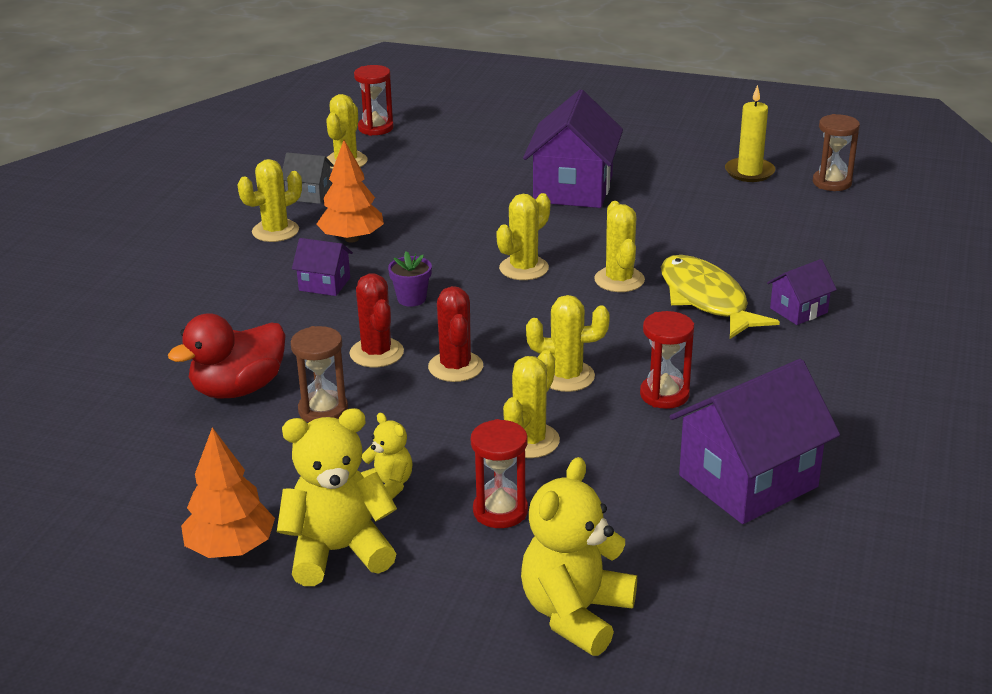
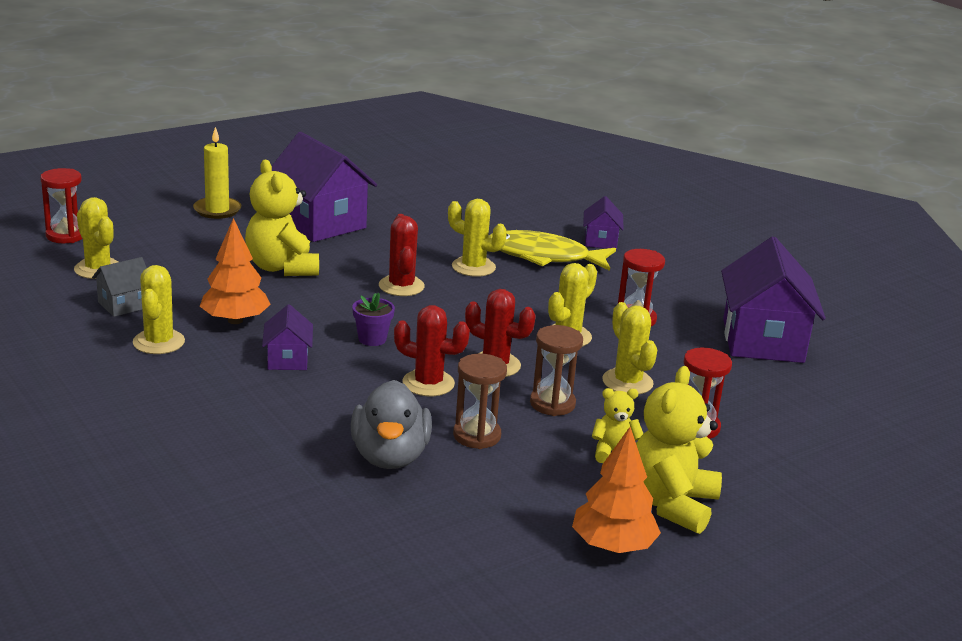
camera: 55 degrees left, 5 degrees down
(238, 389) = (390, 456): red duck -> grey duck
(324, 284) = (288, 359): purple house -> purple house turned 60 degrees counterclockwise
(524, 268) = (401, 286): yellow cactus -> red cactus
(576, 614) = (836, 452): yellow teddy bear -> yellow teddy bear (282, 268)
(749, 172) = (408, 171): yellow candle -> yellow candle (217, 210)
(832, 183) = (467, 161): brown hourglass -> brown hourglass (552, 404)

